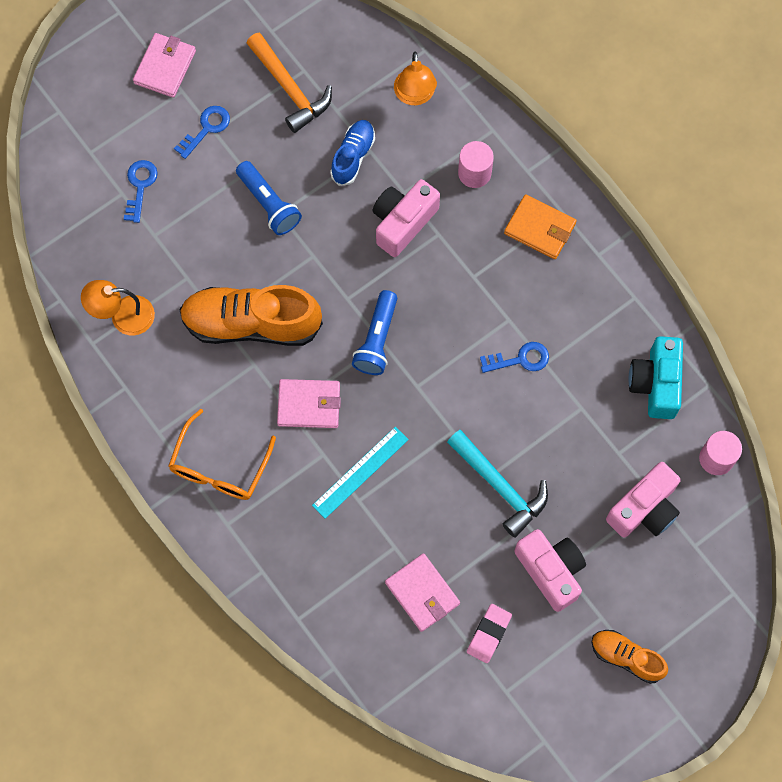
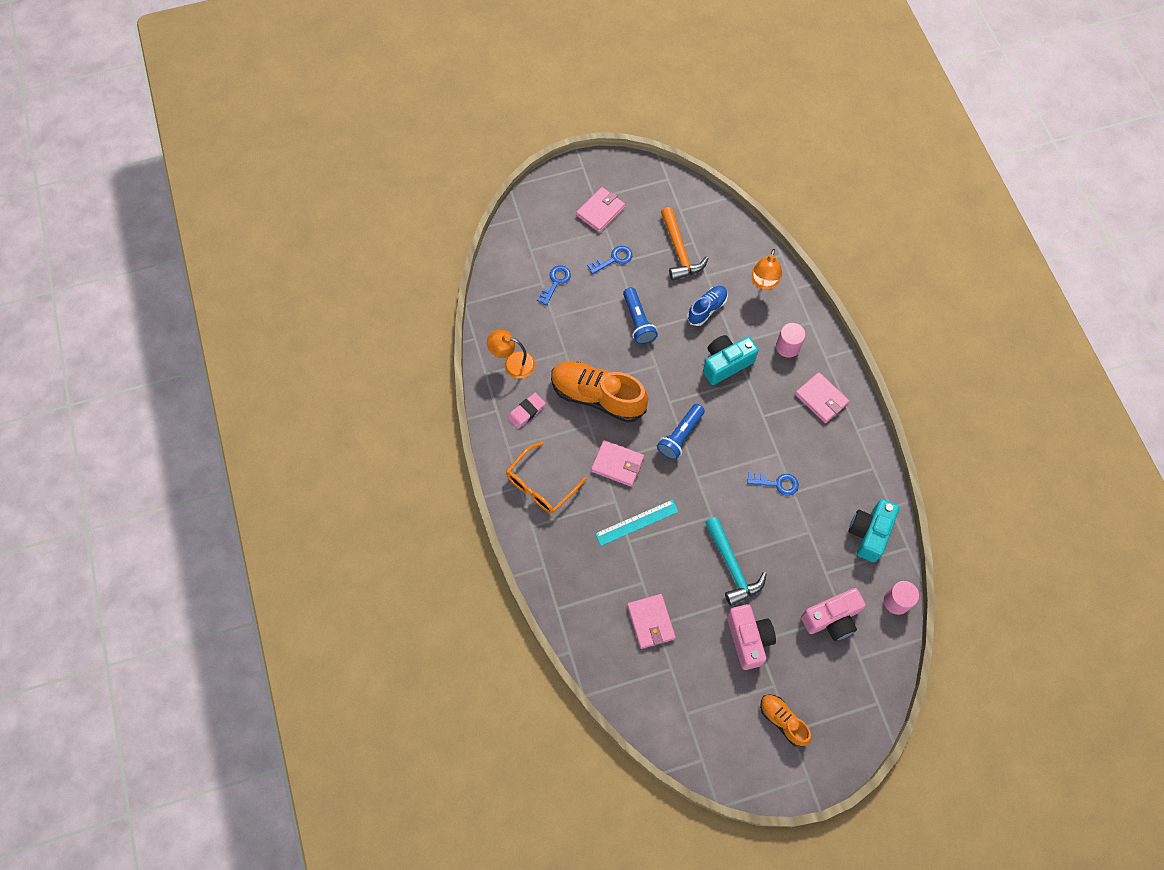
camera: 20 degrees right, 5 degrees down
(403, 222) = (726, 363): pink camera -> turquoise camera
(489, 634) = (688, 668): pink eraser -> pink eraser (526, 412)
(539, 228) = (821, 399): orange wallet -> pink wallet

